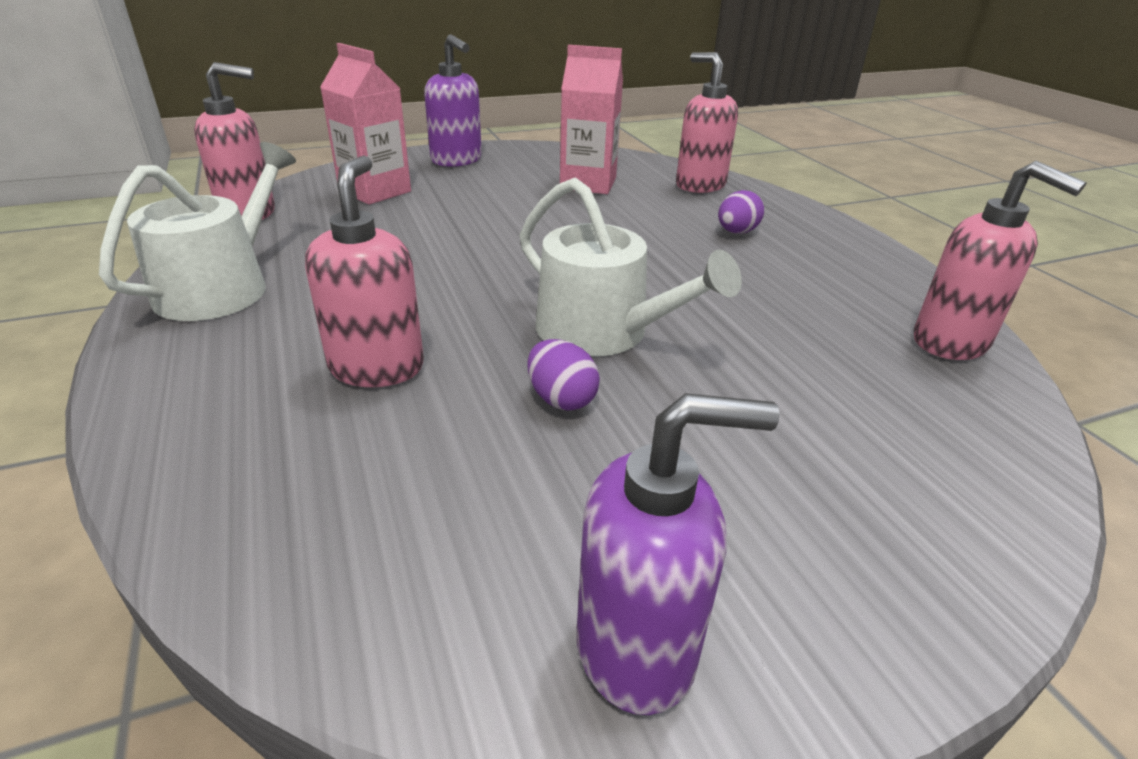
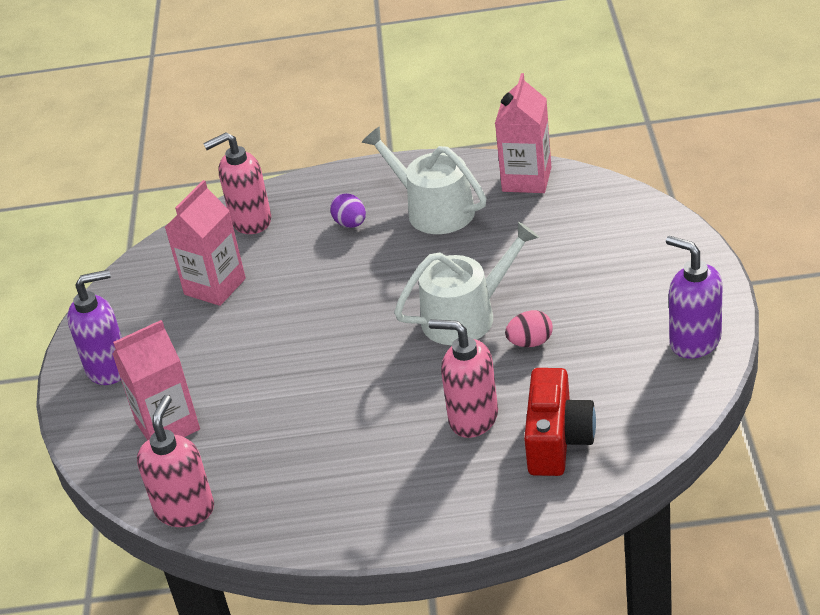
camera: 65 degrees left, 5 degrees up
(222, 286) = (331, 506): white watering can -> white watering can (433, 209)
(312, 464) = (557, 441): none -> red camera
(561, 399) = (530, 342): purple egg -> pink egg
(637, 648) = (694, 341): purple soap dispenser -> purple soap dispenser turned 60 degrees counterclockwise
(951, 342) = (526, 179): pink soap dispenser -> pink carton

